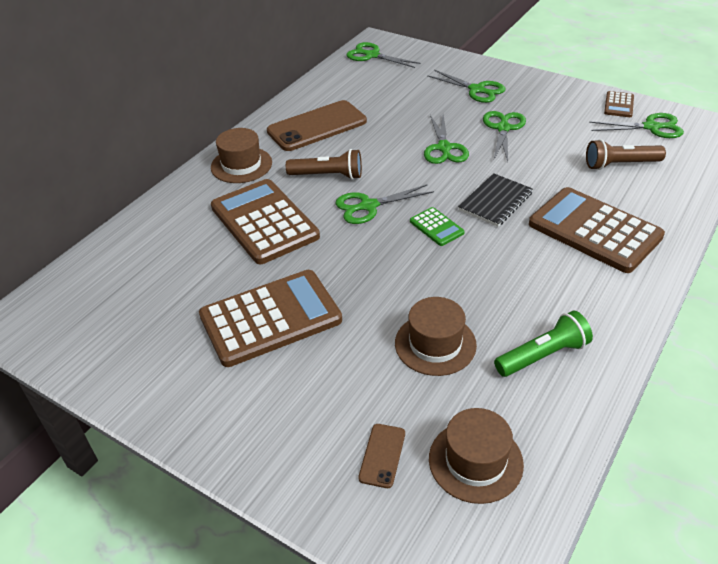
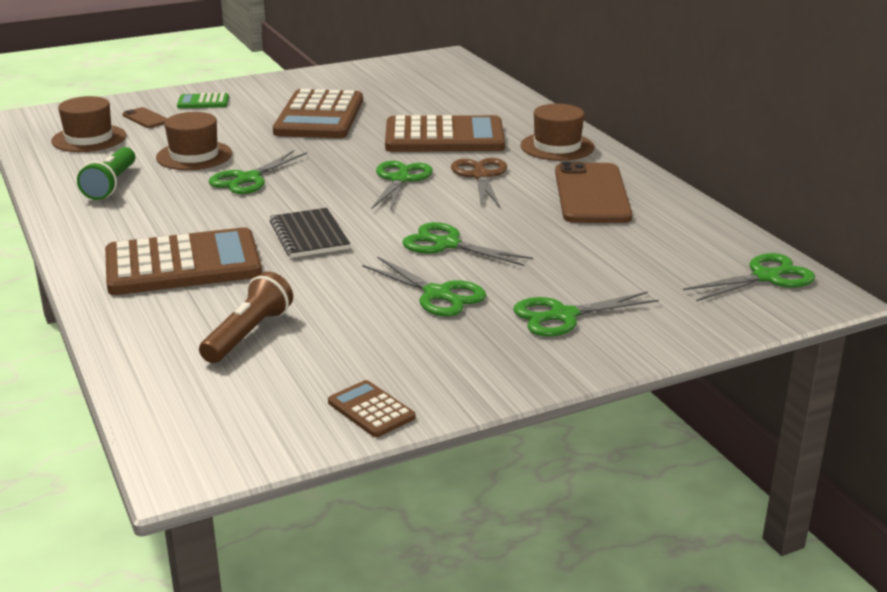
camera: 120 degrees right, 15 degrees down
(328, 175) = (481, 176): brown flashlight -> brown scissors
(436, 227) = (319, 197): green calculator -> green calculator (203, 102)
(651, 127) = (280, 404): green scissors -> green scissors (248, 179)

